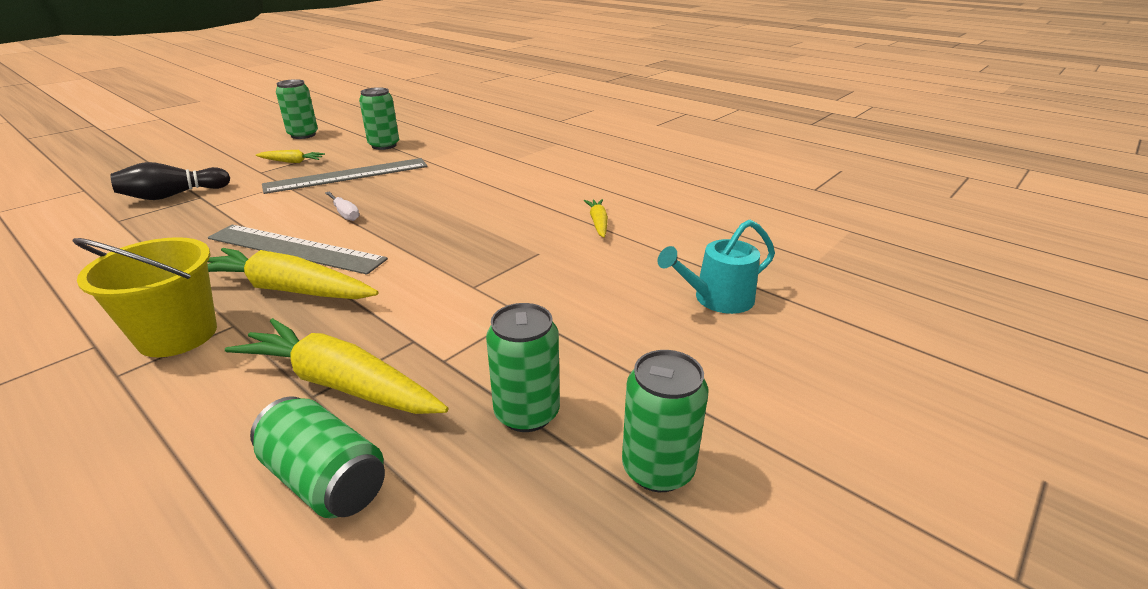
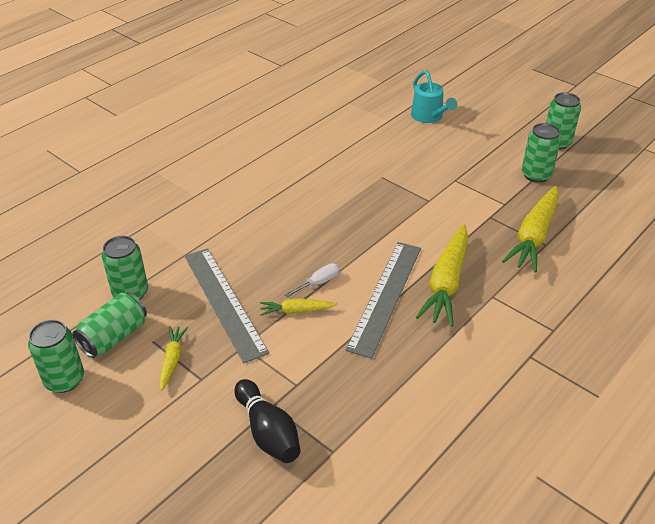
camera: 90 degrees left, 10 degrees up
(178, 335) = (509, 318): yellow bucket -> none
(326, 480) = (594, 226): green can -> green can (114, 337)
(598, 223) = (336, 152): yellow carrot -> yellow carrot (296, 311)

